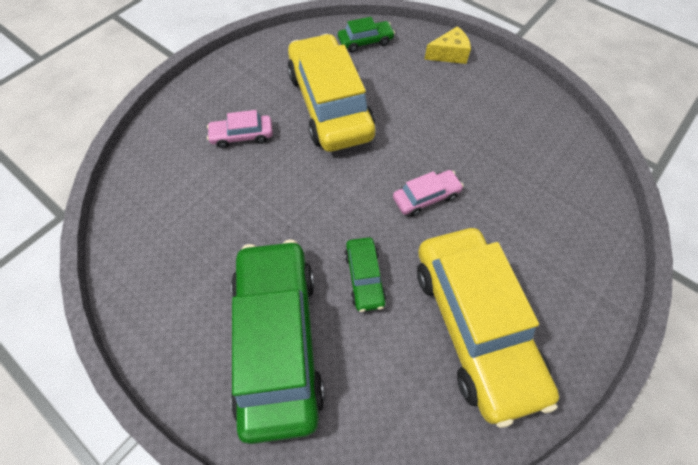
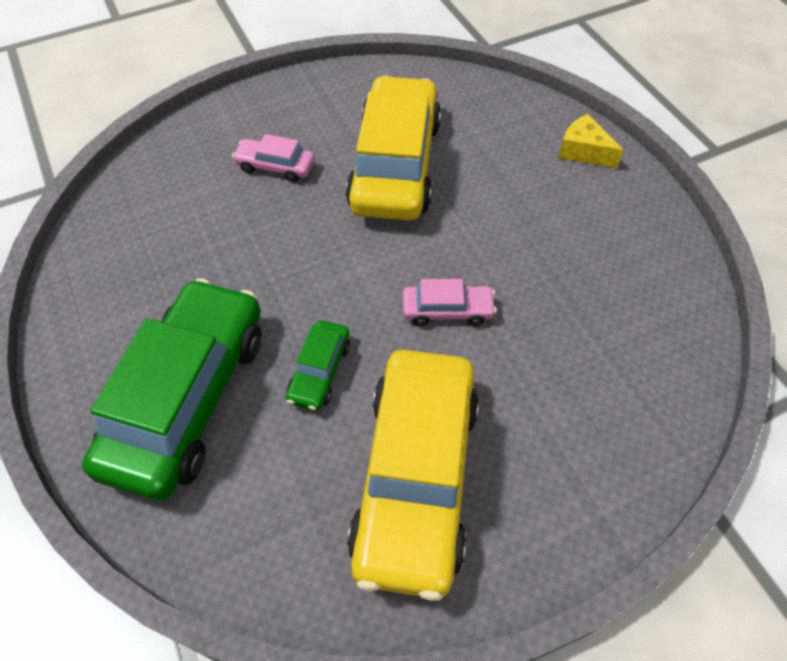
camera: 25 degrees right, 5 degrees down
(365, 42) = (483, 104): green car -> none
(449, 54) = (583, 151): yellow cheese -> yellow cheese turned 150 degrees counterclockwise

